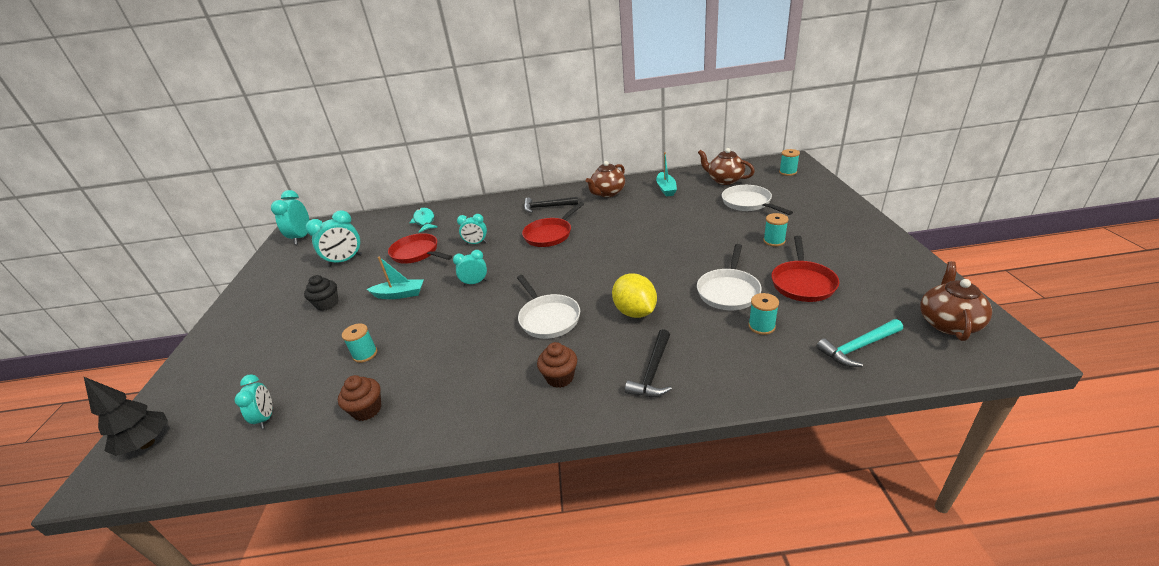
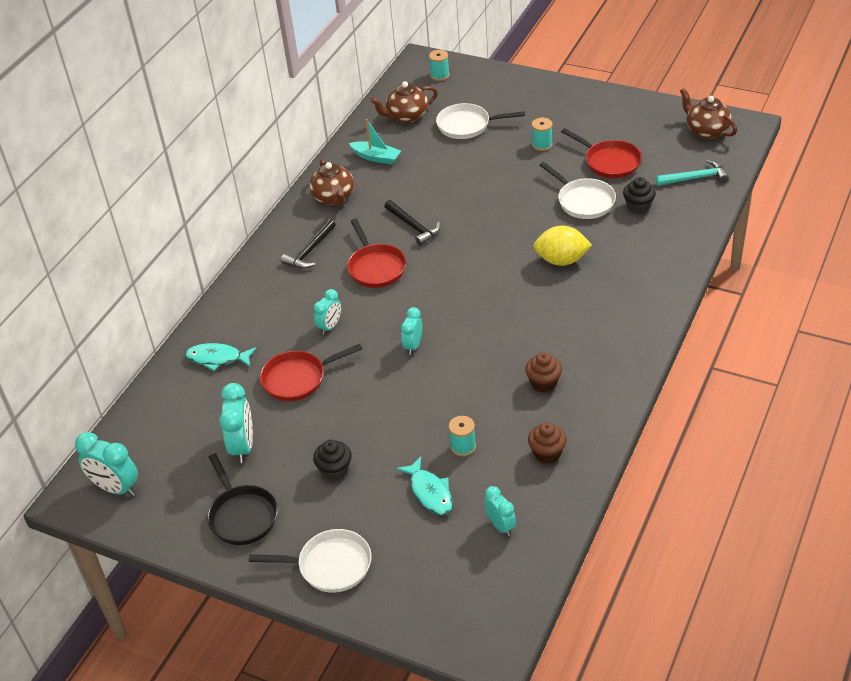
camera: 60 degrees left, 10 degrees up
(147, 443) = (466, 620): black tree -> none
(266, 417) = (500, 526): turquoise clock -> turquoise clock turned 45 degrees clockwise
(279, 286) = (242, 515): none -> black pan
(307, 358) = (430, 492): none -> turquoise fish
(400, 294) = (376, 407): turquoise boat -> none
(548, 318) = (521, 312): white pan -> white pan (330, 565)
(560, 377) = (604, 329): brown cupcake -> brown cupcake (543, 383)
(652, 371) = (638, 279): black hammer -> black hammer (413, 226)
(761, 326) = (638, 206): turquoise spool -> black cupcake
(858, 347) = (695, 178): turquoise hammer -> turquoise hammer turned 105 degrees counterclockwise

